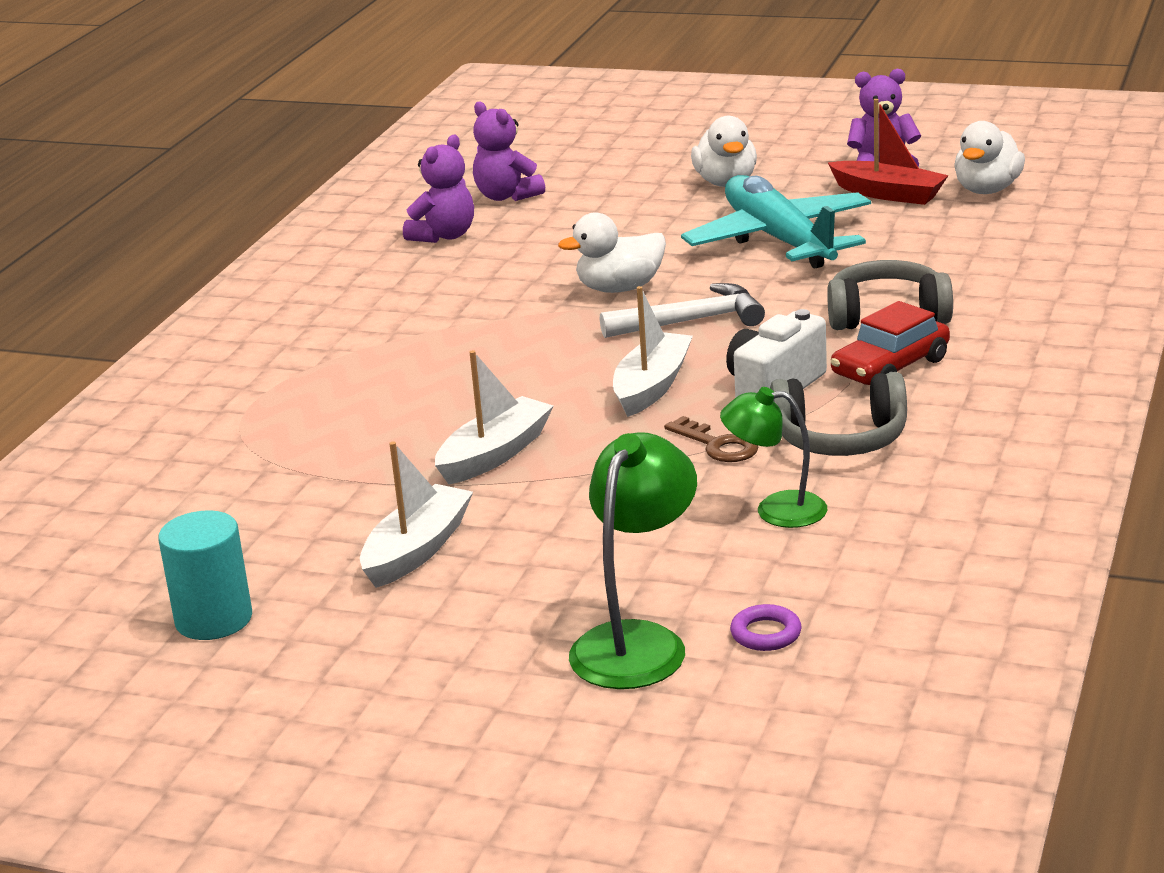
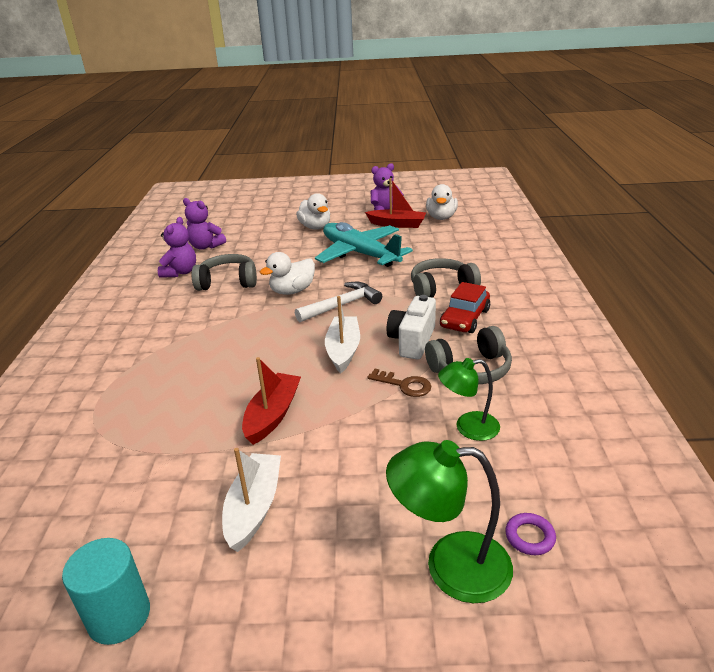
camera: 20 degrees left, 5 degrees up
(495, 454) = (273, 415): white boat -> red boat
(517, 261) = (228, 282): none -> grey headphones
(637, 642) = (450, 565): green lamp -> green lamp turned 90 degrees counterclockwise

